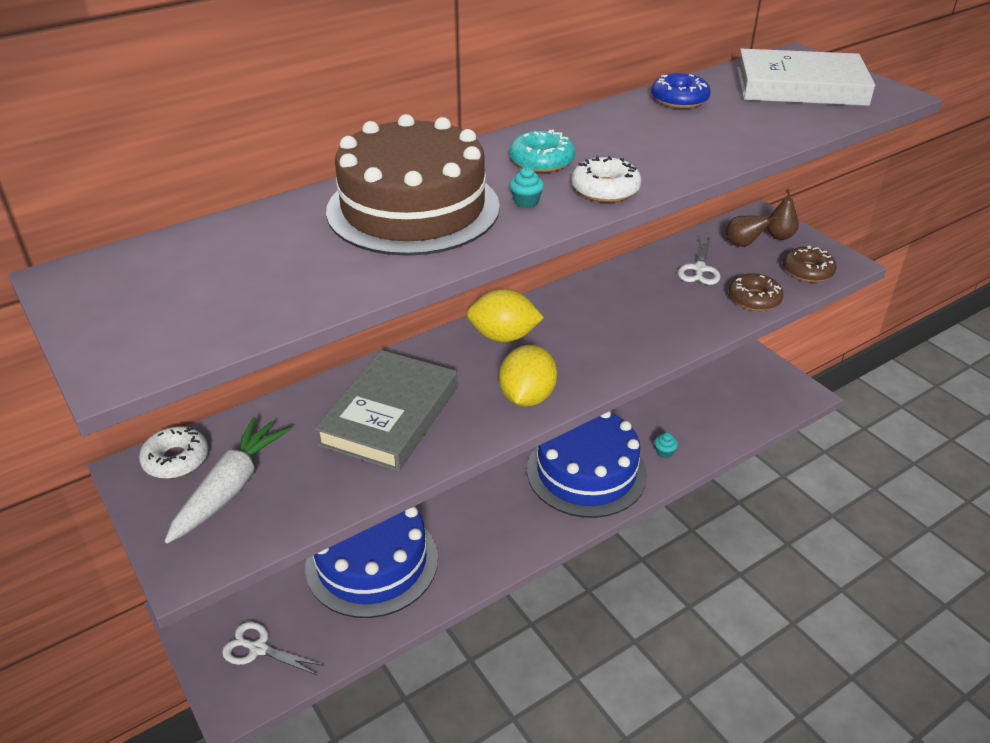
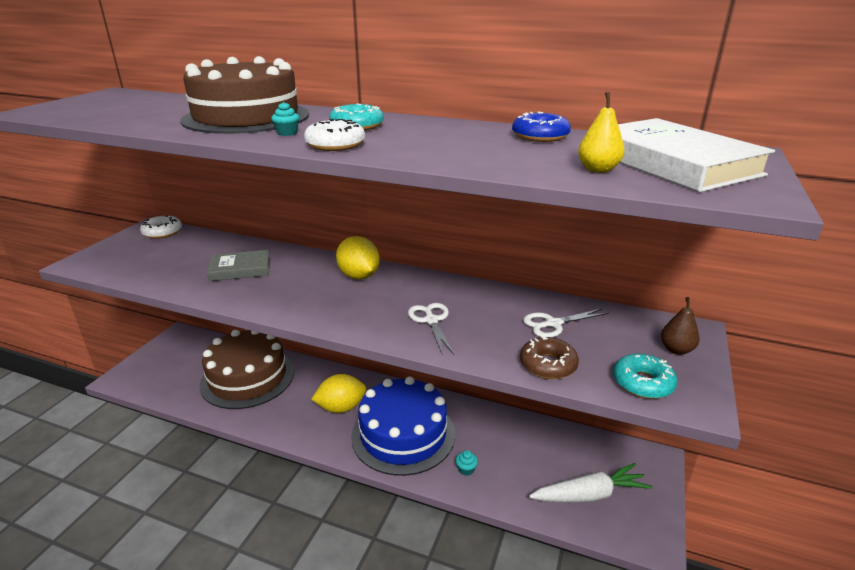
camera: 55 degrees right, 10 degrees down
(230, 488) = (147, 251): white carrot -> white carrot (590, 495)
(258, 648) = (160, 369): white scissors -> white scissors (431, 320)
(372, 562) = (247, 377): blue cake -> brown cake
(390, 415) = (240, 269): grey book -> grey book, size x0.62
(527, 397) = (298, 305): yellow lemon -> yellow lemon (341, 407)
(742, 244) = (627, 334): brown pear -> none
(792, 115) = (598, 170): none -> yellow pear
(807, 271) = (642, 383): brown donut -> turquoise donut

